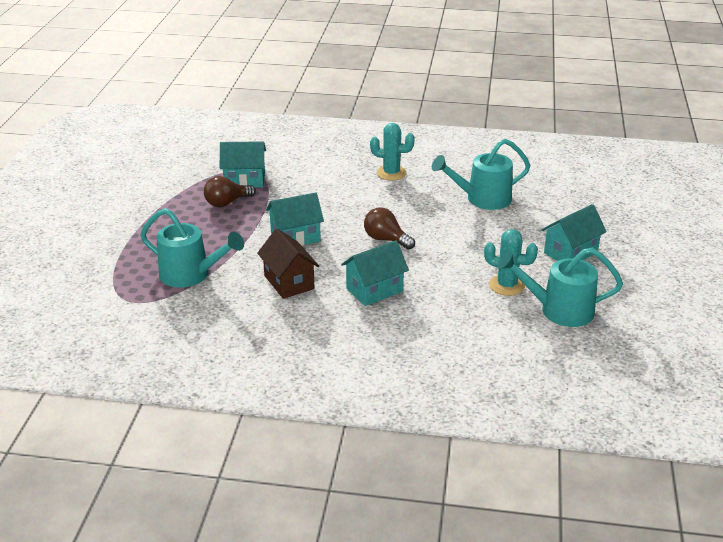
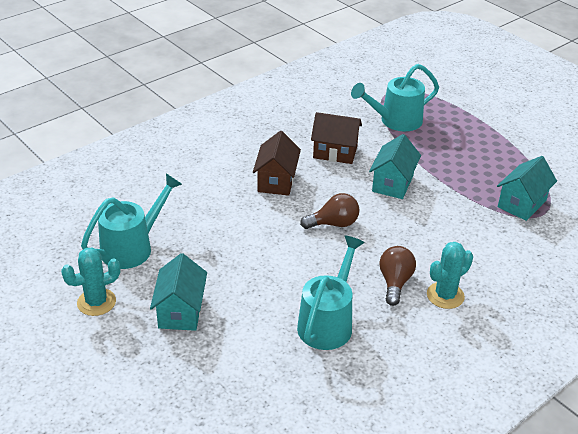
camera: 130 degrees right, 5 degrees up
(227, 203) = (487, 177): brown light bulb -> brown light bulb (395, 282)
(374, 290) = (276, 181): turquoise house -> brown house
(507, 285) = (194, 243): turquoise cactus -> turquoise cactus (96, 302)

